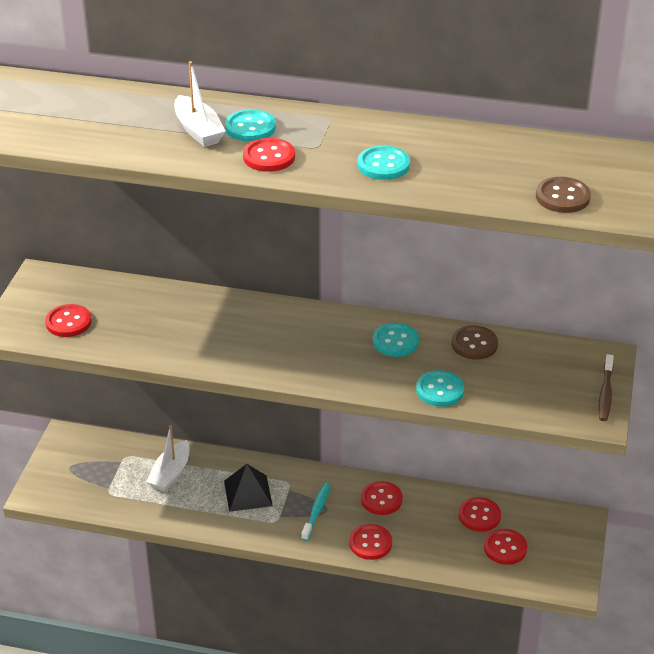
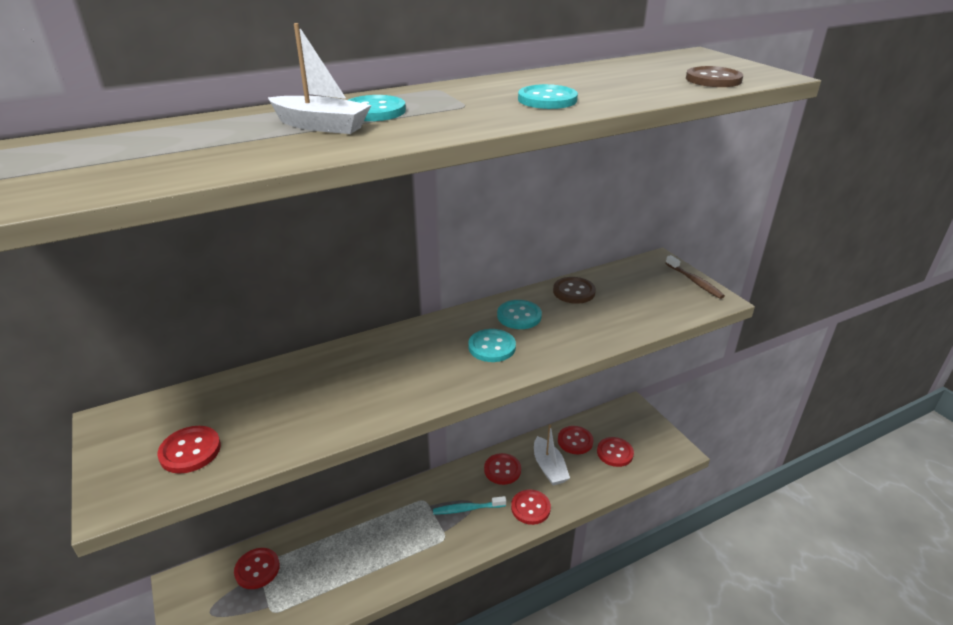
camera: 40 degrees left, 5 degrees down
(170, 473) = (317, 555): white boat -> white boat (549, 468)
(248, 493) = (400, 529): black pyramid -> none
(269, 157) = (434, 122): red button -> red button (257, 569)
(316, 511) = (467, 509): turquoise toothbrush -> turquoise toothbrush turned 75 degrees counterclockwise
(440, 390) = (598, 333): turquoise button -> turquoise button (492, 347)

